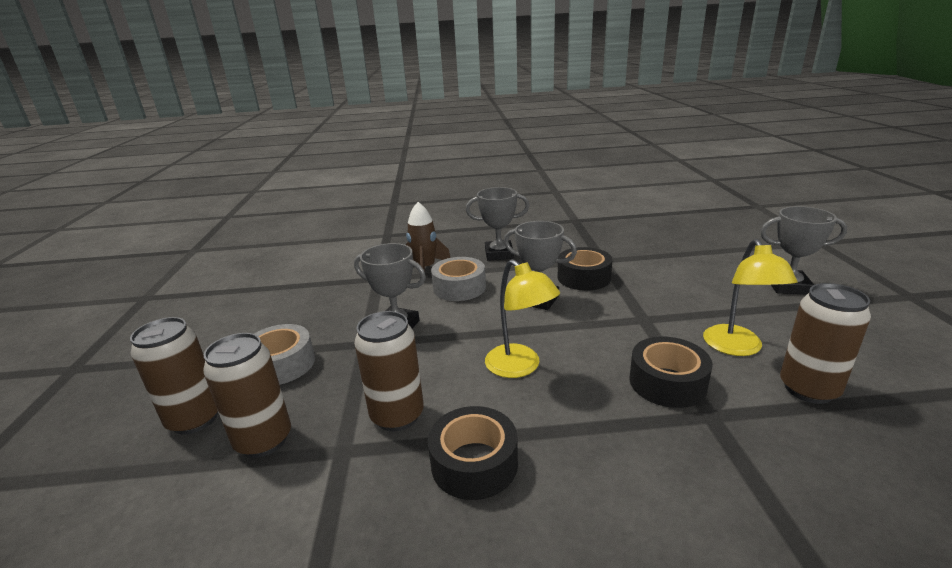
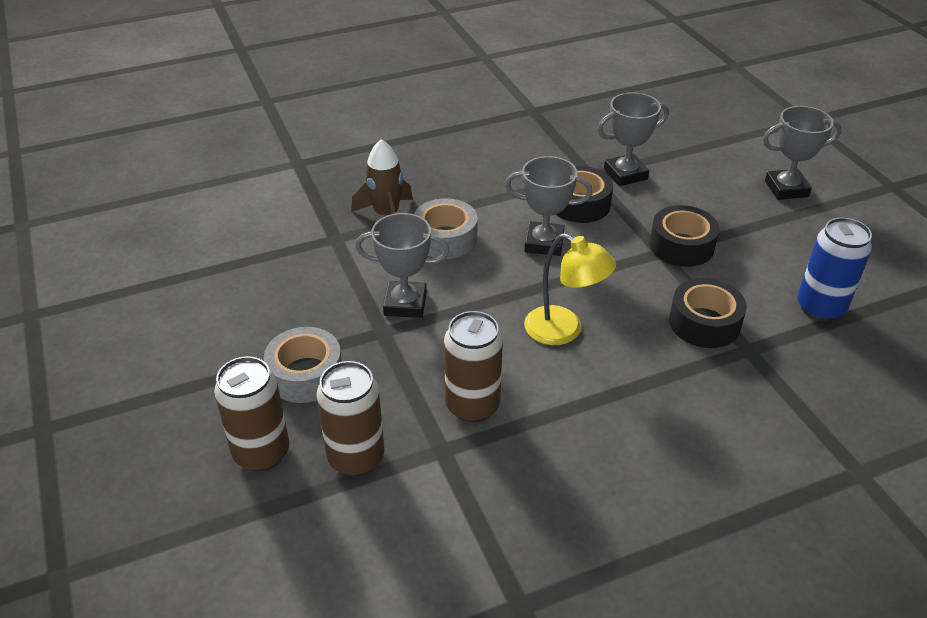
camera: 20 degrees left, 15 degrees up
(474, 463) = (569, 435): black tape -> black tape (681, 246)
(499, 254) = (465, 179): grey trophy -> grey trophy (625, 174)
(737, 348) = (754, 273): yellow lamp -> none
(808, 389) = (820, 308): brown can -> blue can

